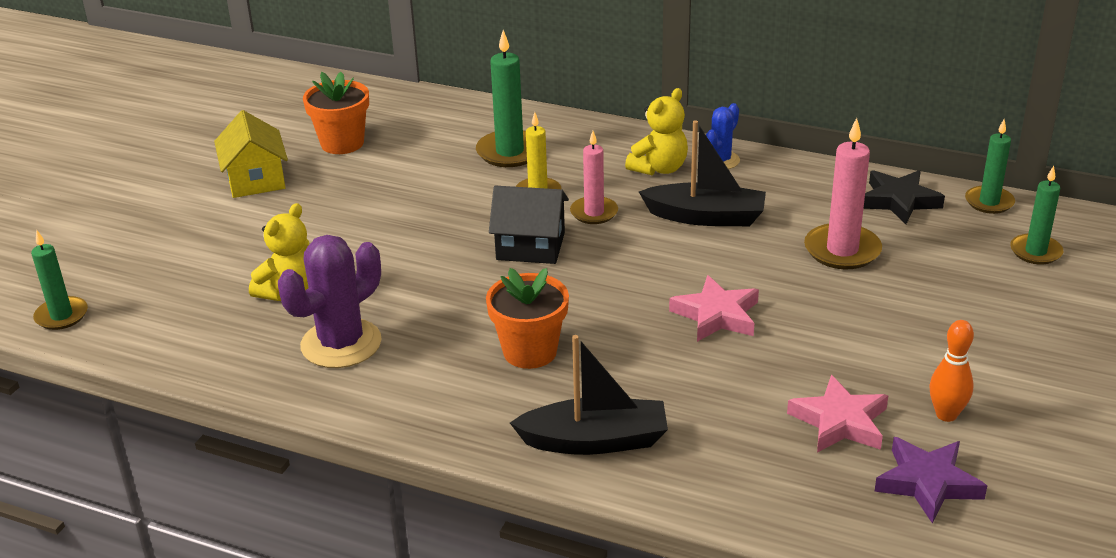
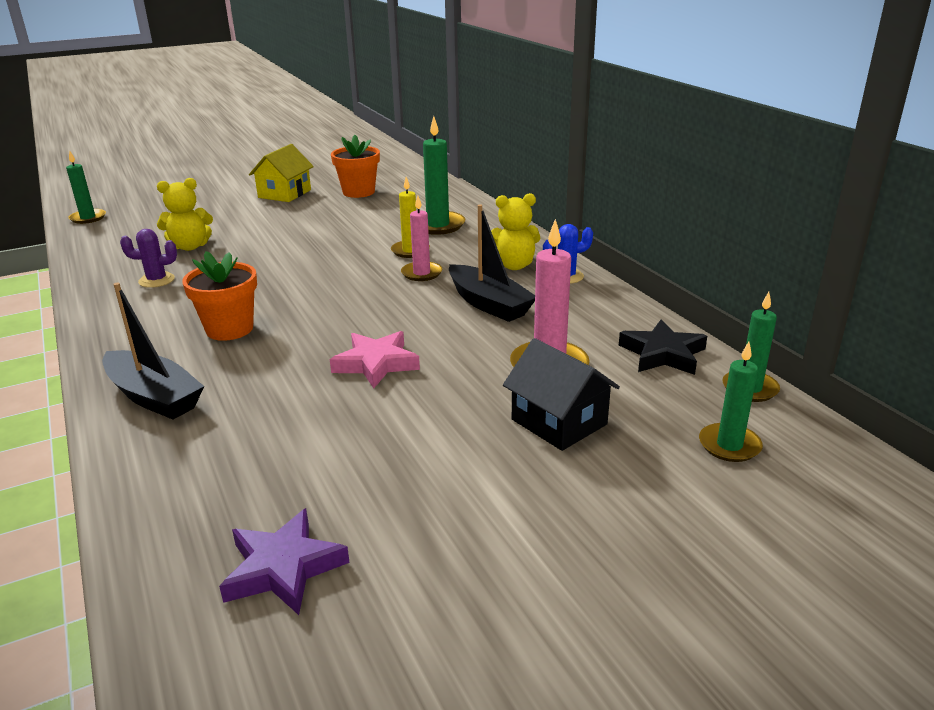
camera: 40 degrees right, 5 degrees down
(341, 344) = (156, 280): purple cactus -> purple cactus, size x0.56
(530, 246) = (348, 275): black house -> black house (559, 422)
(840, 422) = (314, 479): pink star -> none
(946, 415) = (402, 525): orange bowling pin -> none

